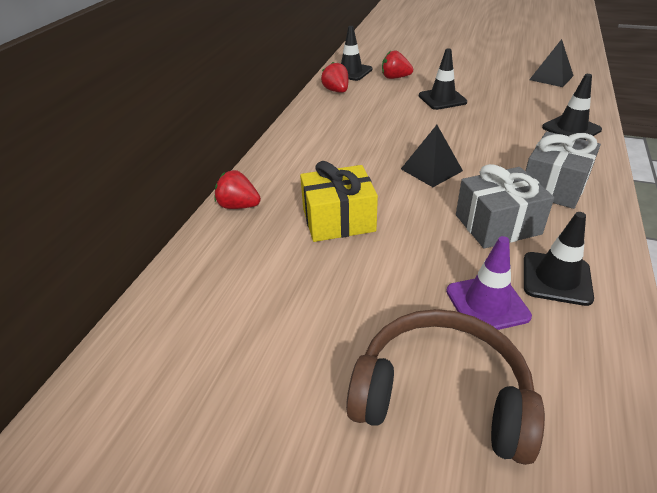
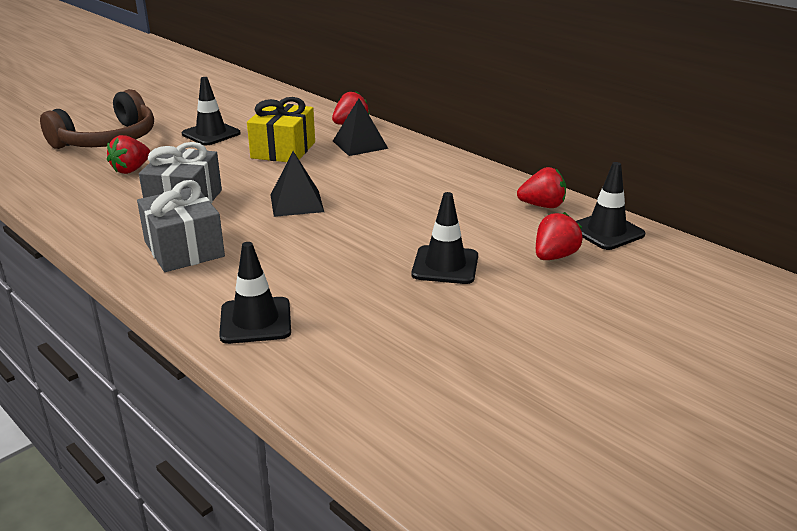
camera: 115 degrees right, 10 degrees down
(487, 303) = (131, 170): purple traffic cone -> red strawberry
(551, 77) = (423, 402): black pyramid -> black pyramid (360, 144)
(556, 278) = (105, 198): black traffic cone -> black traffic cone (211, 134)

